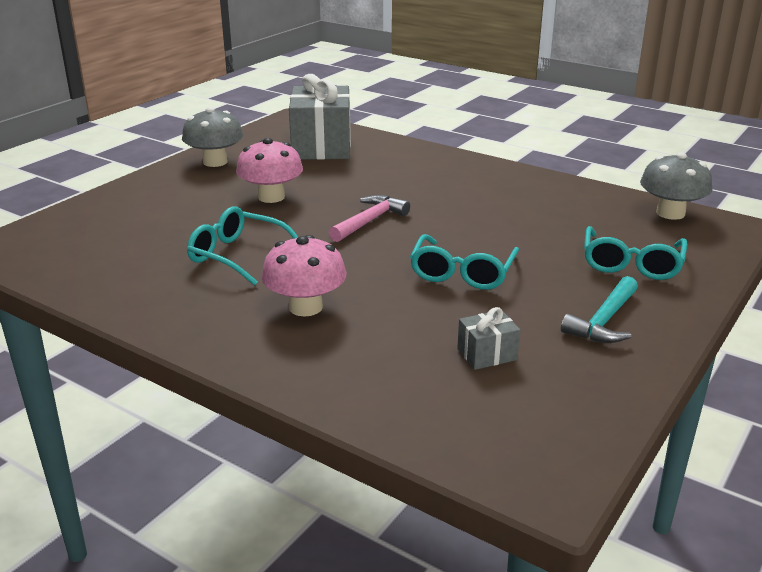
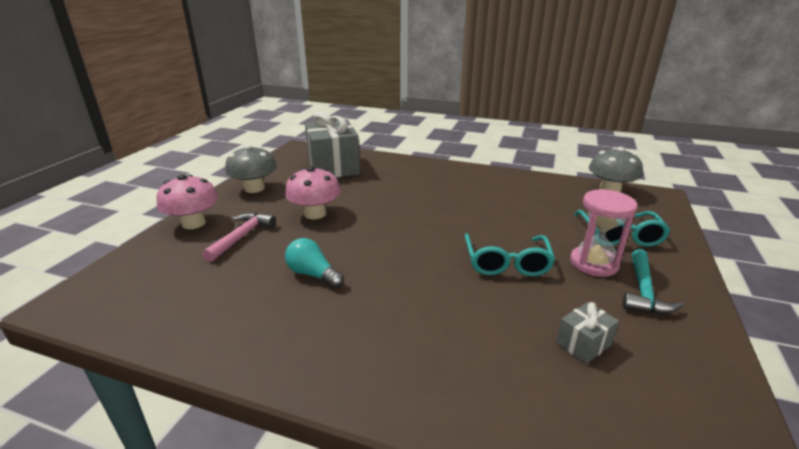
camera: 15 degrees left, 0 degrees up
(238, 255) = (313, 274): turquoise glasses -> turquoise light bulb
(305, 307) = (399, 320): pink mushroom -> pink mushroom (193, 223)
(369, 221) = (405, 225): pink hammer -> pink hammer (242, 236)
(569, 287) = (594, 263): none -> pink hourglass

